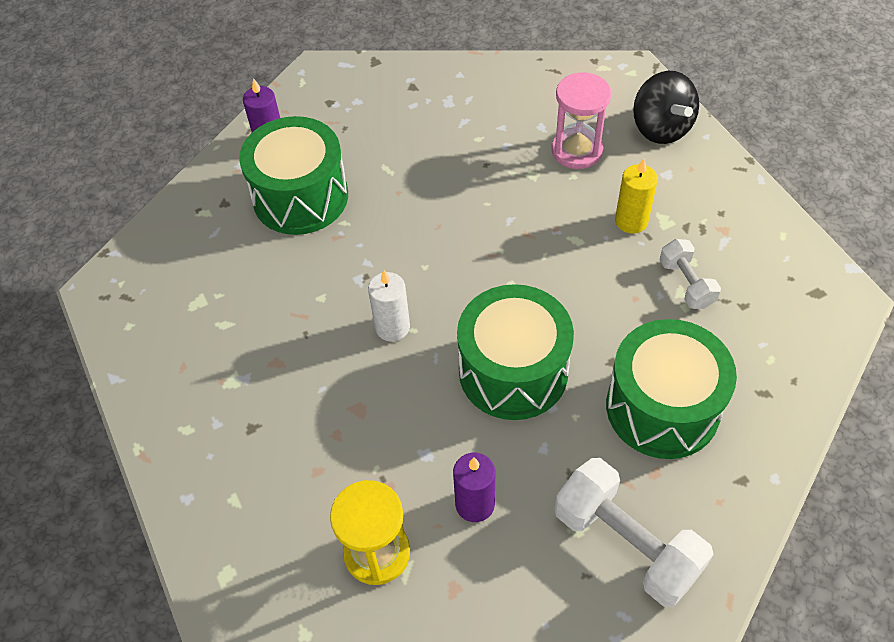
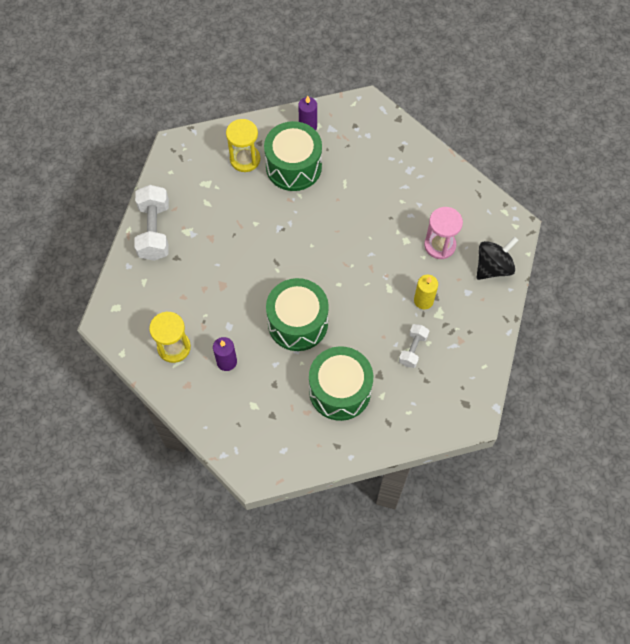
camera: 40 degrees right, 10 degrees up
(224, 235) = (245, 159): none -> yellow hourglass
(392, 327) = (270, 262): white candle -> none
(626, 544) = (265, 427): white dumbbell -> white dumbbell (154, 231)
(661, 128) = (493, 267): black spinning top -> black spinning top turned 150 degrees counterclockwise

